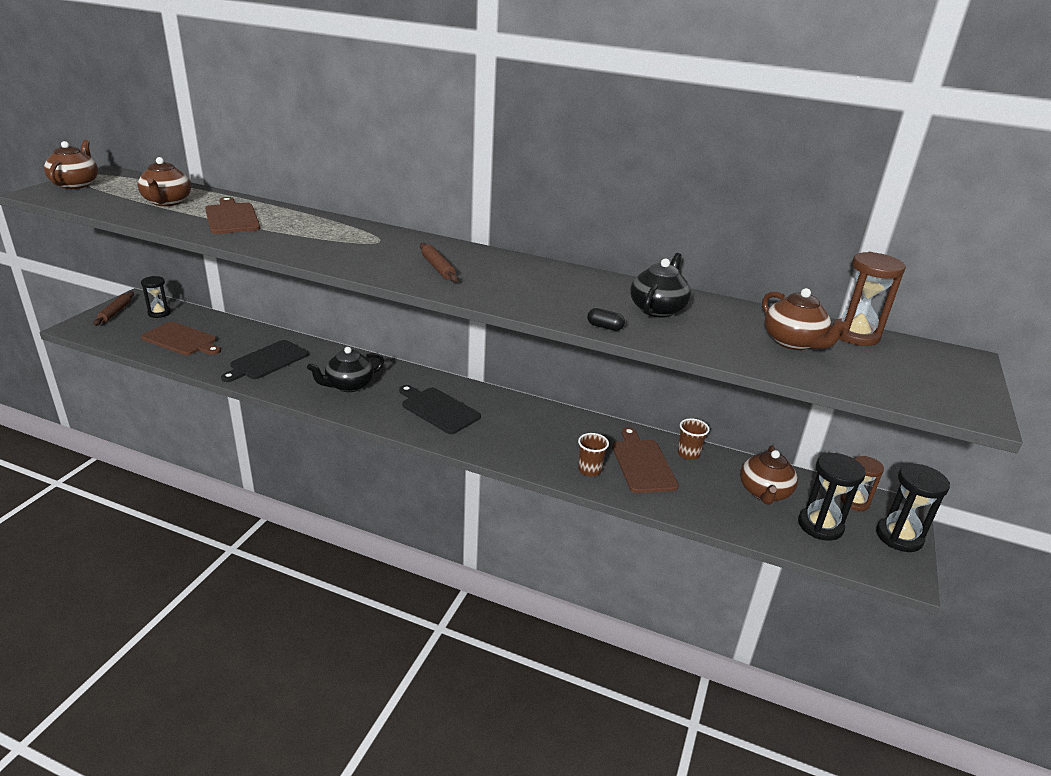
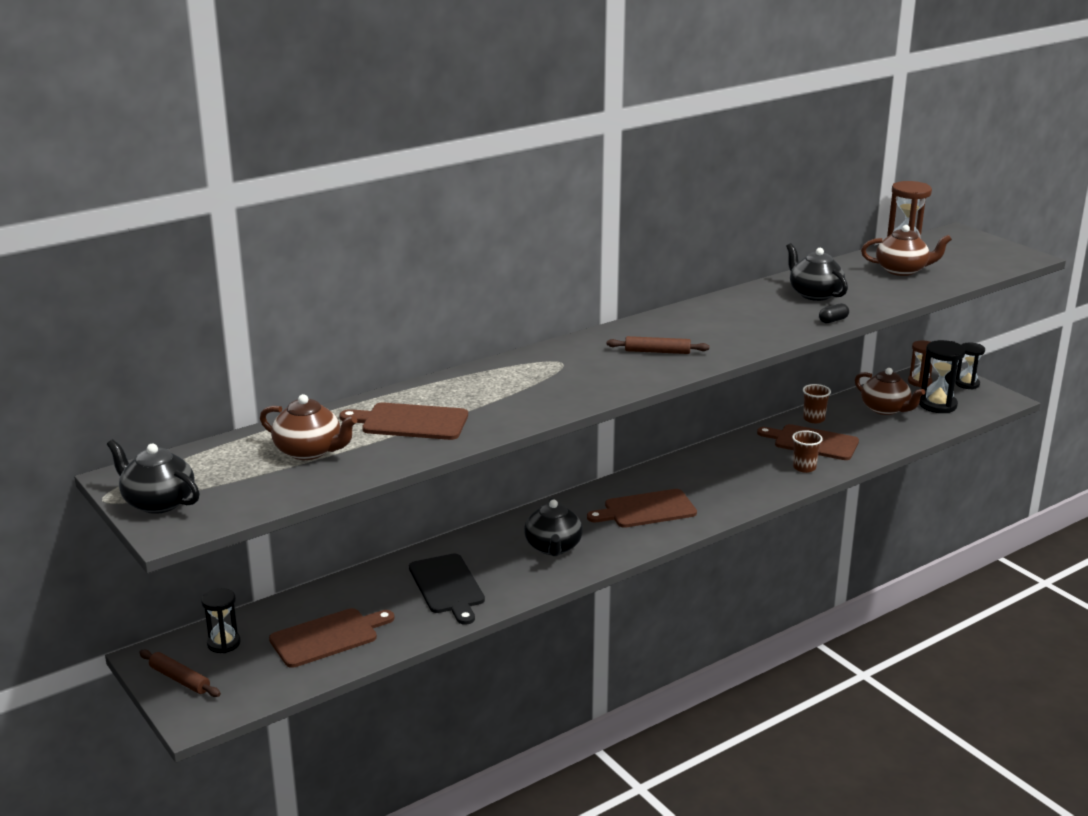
camera: 55 degrees left, 5 degrees down
(76, 184) = (158, 502): brown teapot -> black teapot
(438, 409) = (646, 510): black cutting board -> brown cutting board
(899, 537) = (967, 384): black hourglass -> black hourglass, size x0.66

